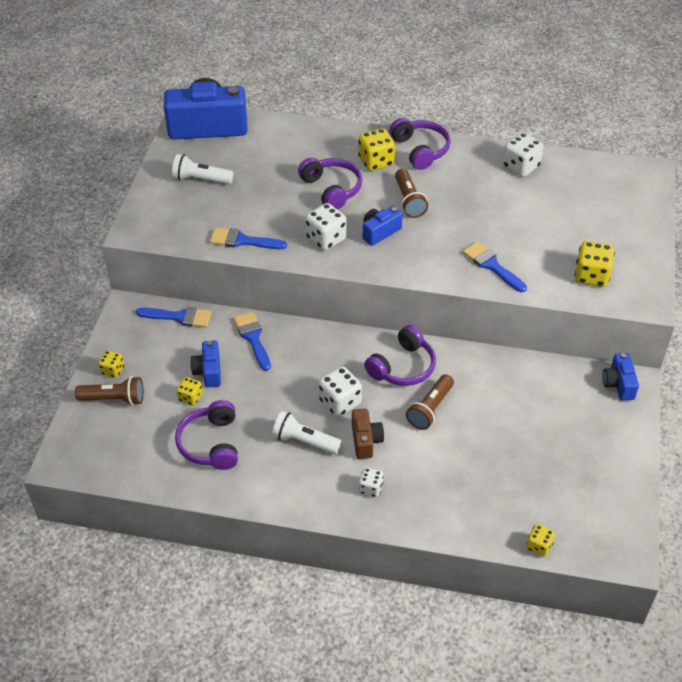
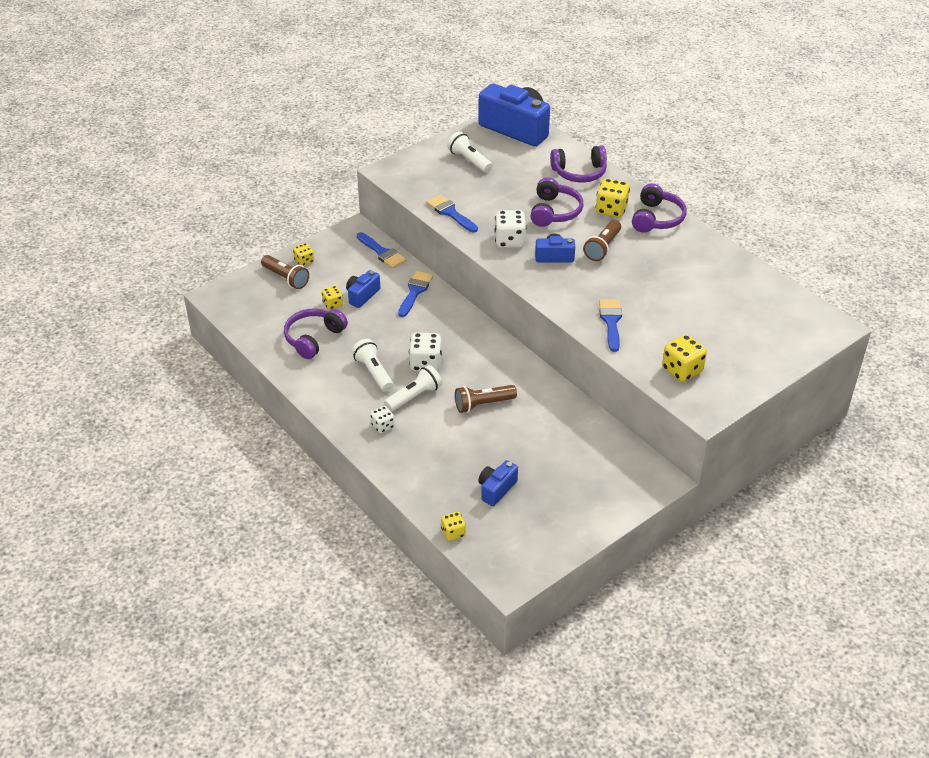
camera: 40 degrees right, 5 degrees down
(365, 440) = (414, 396): brown camera -> white flashlight
(402, 367) = (496, 367): purple headphones -> purple headphones (579, 173)
(520, 167) = (724, 269): white dice -> none
(618, 384) = (647, 473): blue camera -> blue camera (496, 489)

